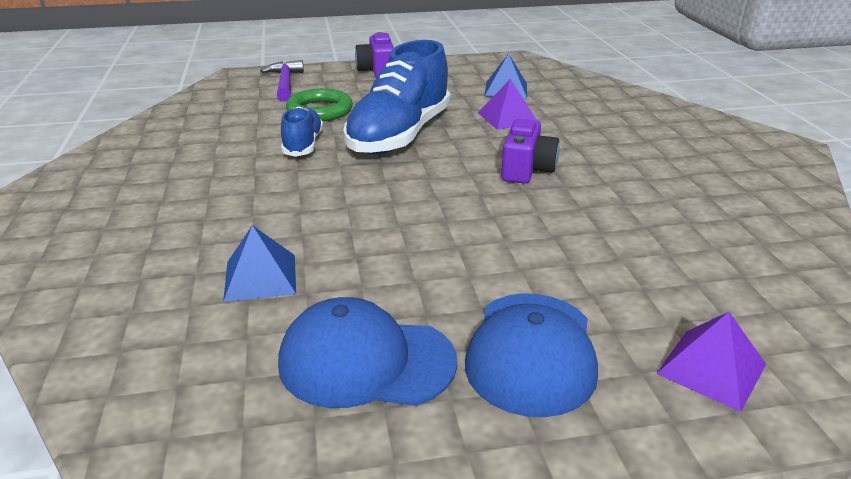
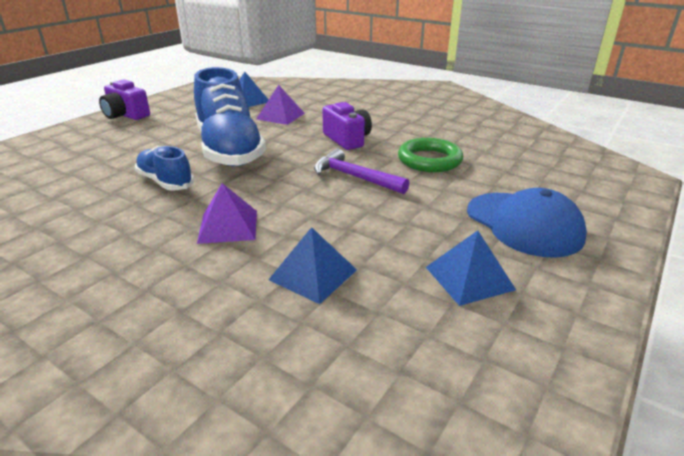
camera: 45 degrees left, 0 degrees up
(285, 83) = (55, 147): purple hammer -> purple hammer (355, 177)
(319, 111) = (131, 155): green ring -> green ring (429, 160)
(366, 361) = (469, 278): blue cap -> blue pyramid
(711, 369) = (588, 190): purple pyramid -> purple pyramid (228, 226)

